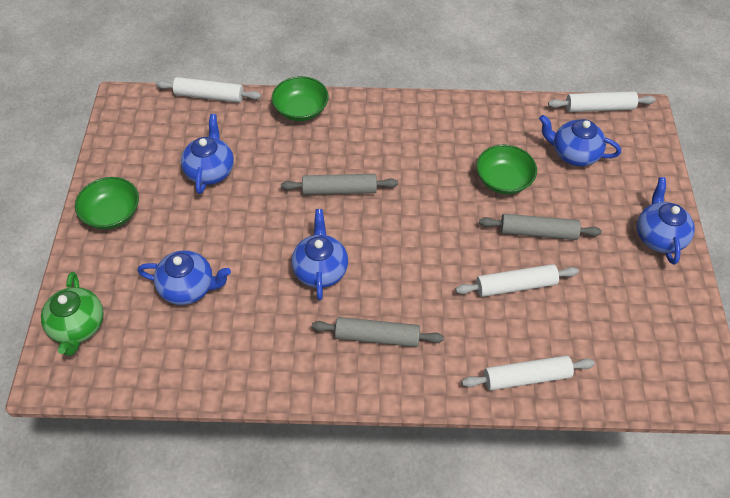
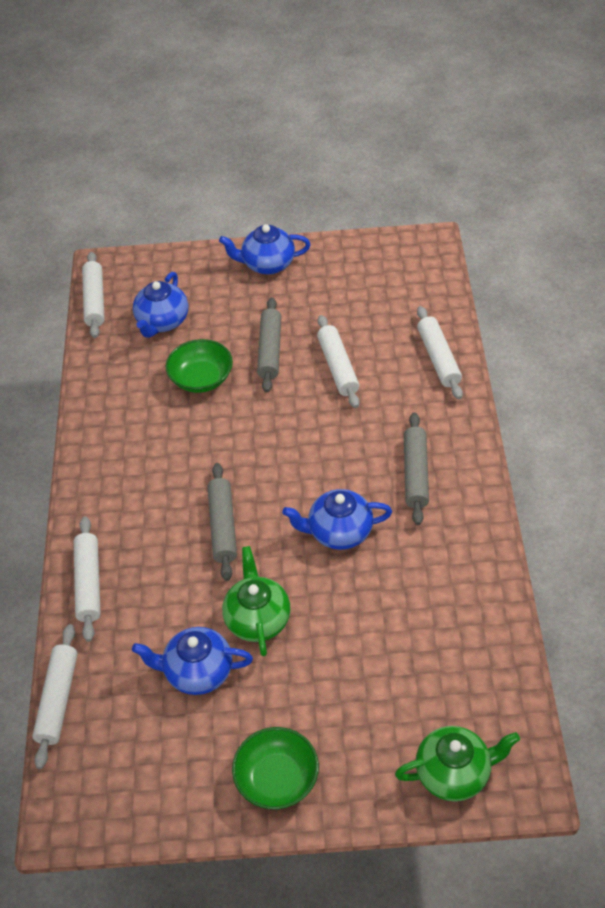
camera: 90 degrees left, 5 degrees down
(188, 287) = (381, 661): blue teapot -> none
(247, 208) = (257, 619): none -> green teapot
(301, 110) = (89, 583): green bowl -> white rolling pin

